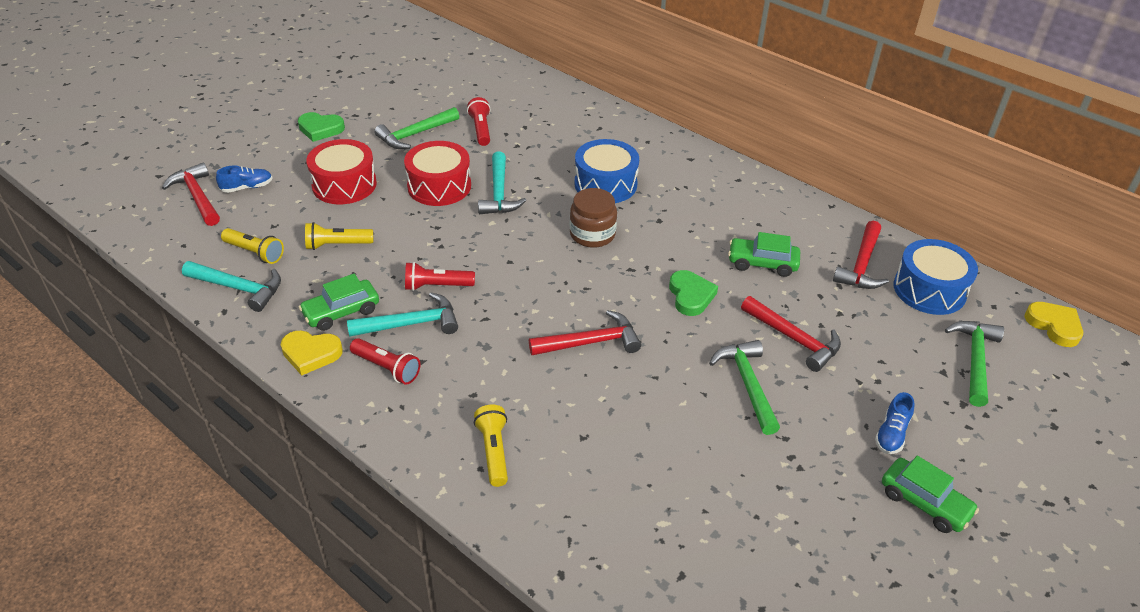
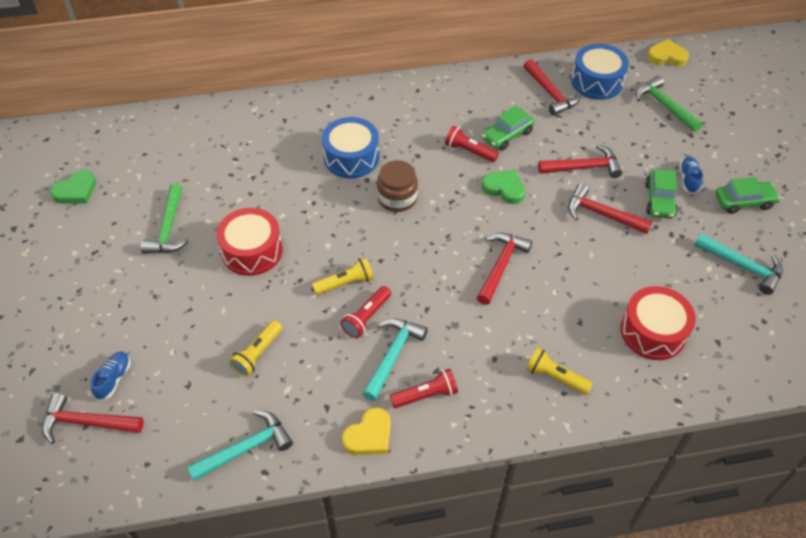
camera: 50 degrees left, 10 degrees up
(255, 253) = (211, 415): yellow flashlight -> yellow flashlight (345, 283)
(320, 129) = (87, 286): green heart -> green heart (76, 191)
(341, 312) = (340, 392): green car -> green car (659, 200)
(344, 184) = (184, 309): red drum -> red drum (653, 332)
(481, 129) = (209, 185): red flashlight -> red flashlight (469, 151)
(499, 193) = (298, 221): turquoise hammer -> turquoise hammer (742, 266)
(747, 384) = (601, 214): green hammer -> red hammer
(891, 434) = (688, 179): blue shoe -> blue shoe turned 150 degrees counterclockwise

